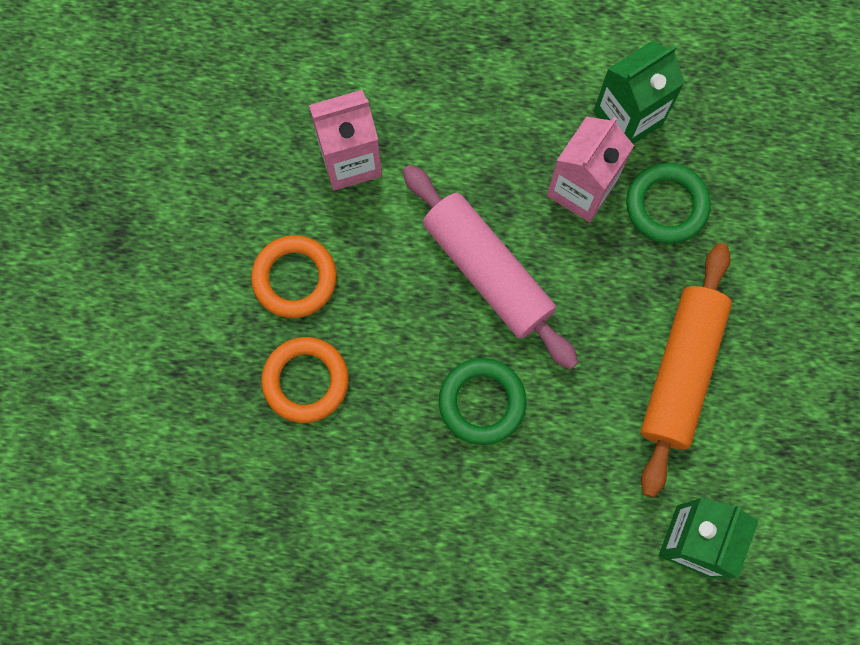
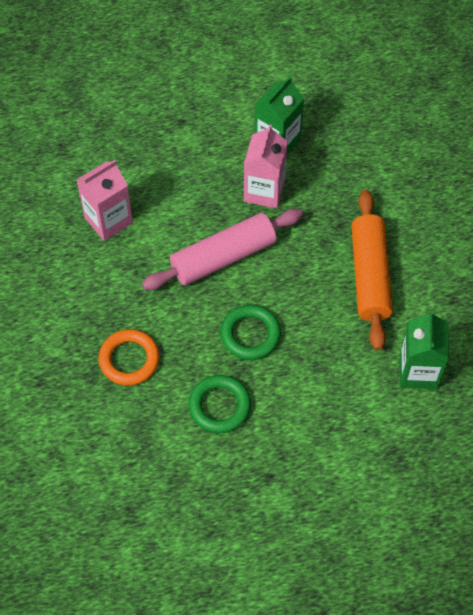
camera: 20 degrees left, 15 degrees down
(294, 278) = (98, 301): orange ring -> none
(487, 271) = (223, 257): pink rolling pin -> pink rolling pin turned 60 degrees counterclockwise
(666, 205) = (321, 184): green ring -> green ring (219, 406)

